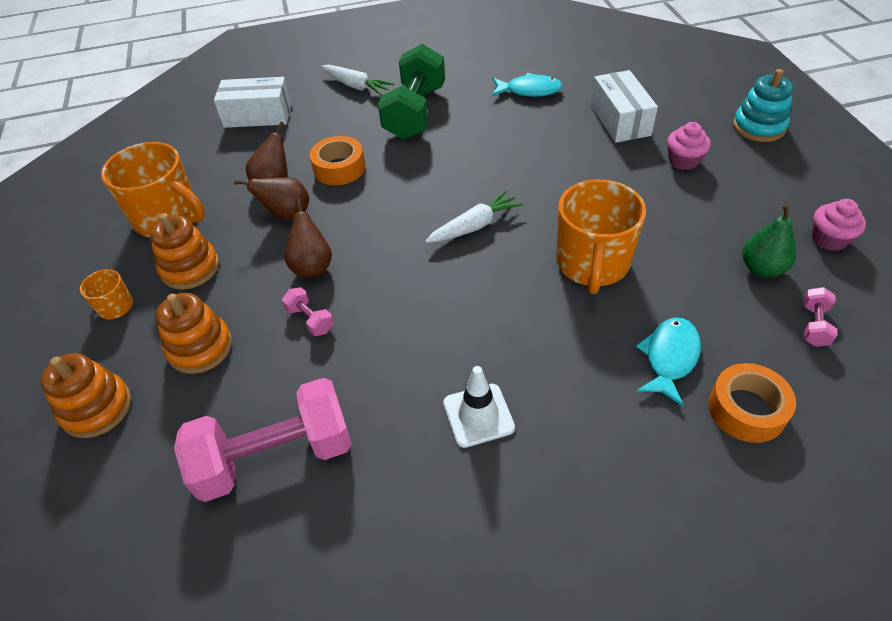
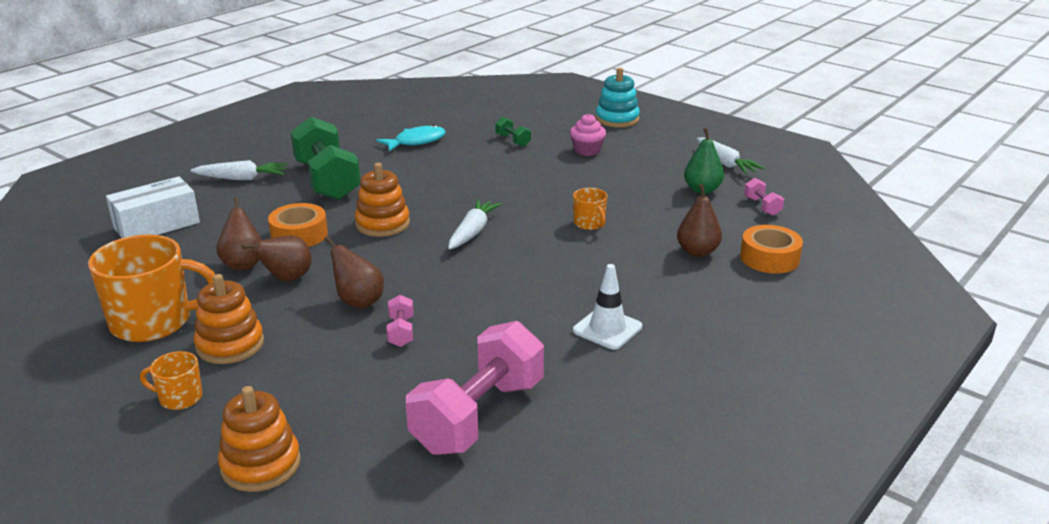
camera: 40 degrees left, 20 degrees down
(200, 347) = (316, 387): orange stacking toy -> orange stacking toy (382, 224)
(310, 320) = (401, 332): pink dumbbell -> pink dumbbell turned 75 degrees clockwise
(592, 264) = (589, 223): orange mug -> orange mug, size x0.48
(620, 120) = (513, 140): white box -> green dumbbell
(669, 358) = (697, 252): turquoise fish -> brown pear
(829, 239) = (725, 163): pink cupcake -> white carrot

